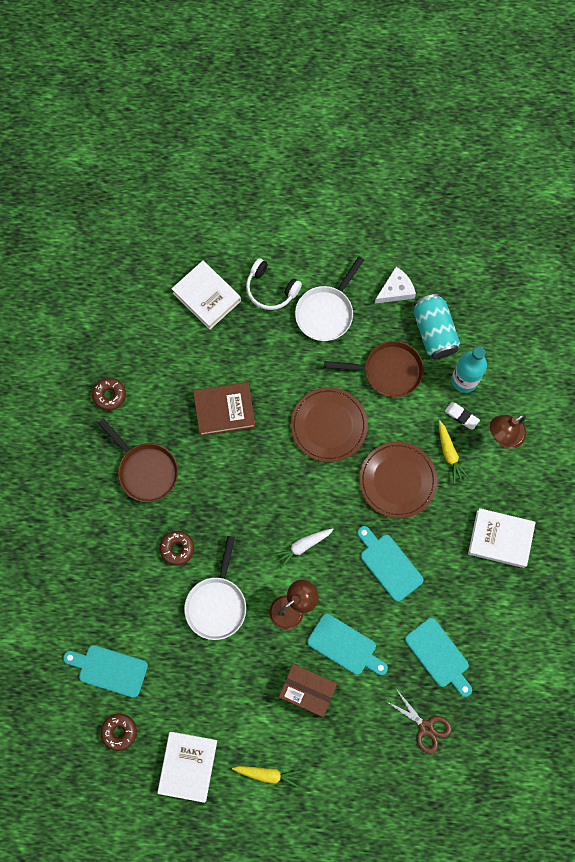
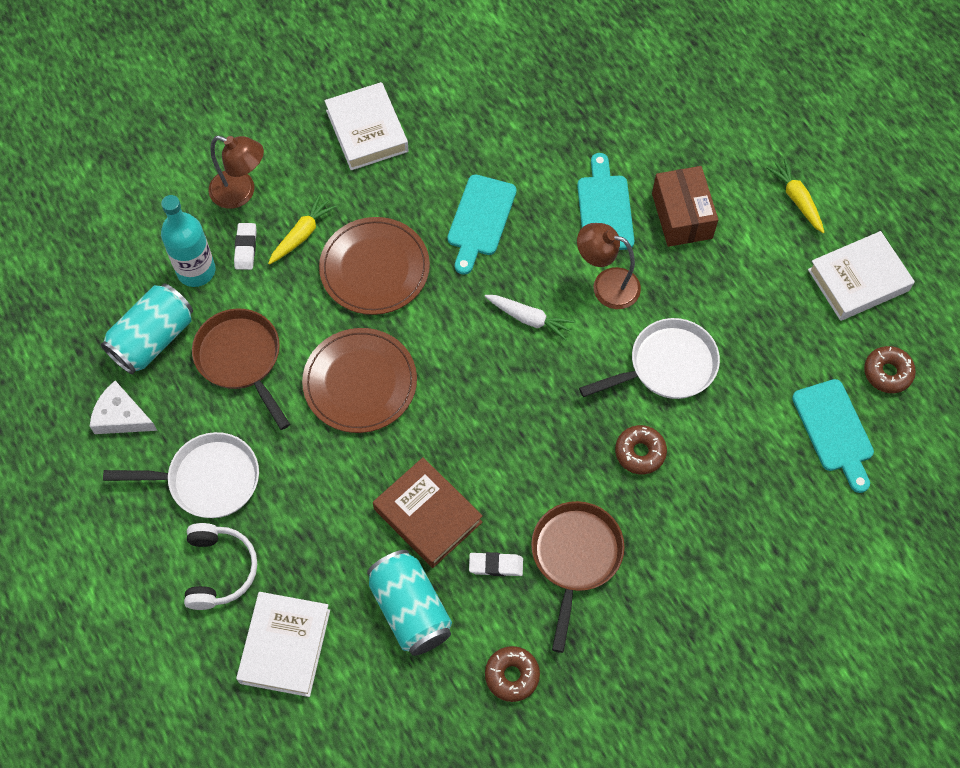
camera: 125 degrees left, 10 degrees down
(171, 426) = (496, 565): none -> white eraser
(180, 368) = (410, 610): none -> turquoise can
(426, 727) = (624, 87): brown scissors -> none
(439, 655) = (541, 117): turquoise cutting board -> none

